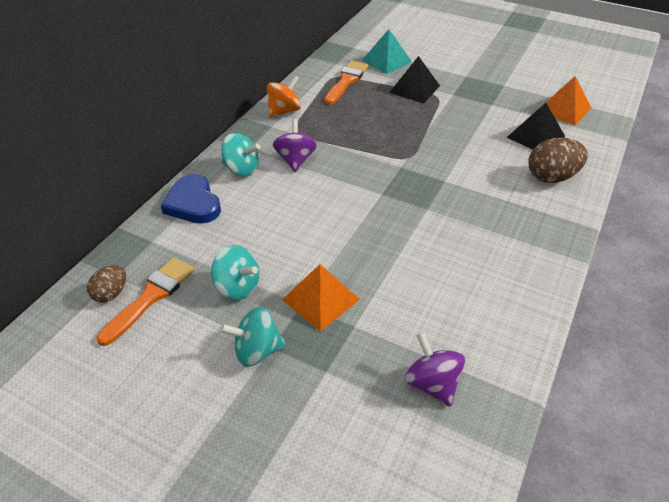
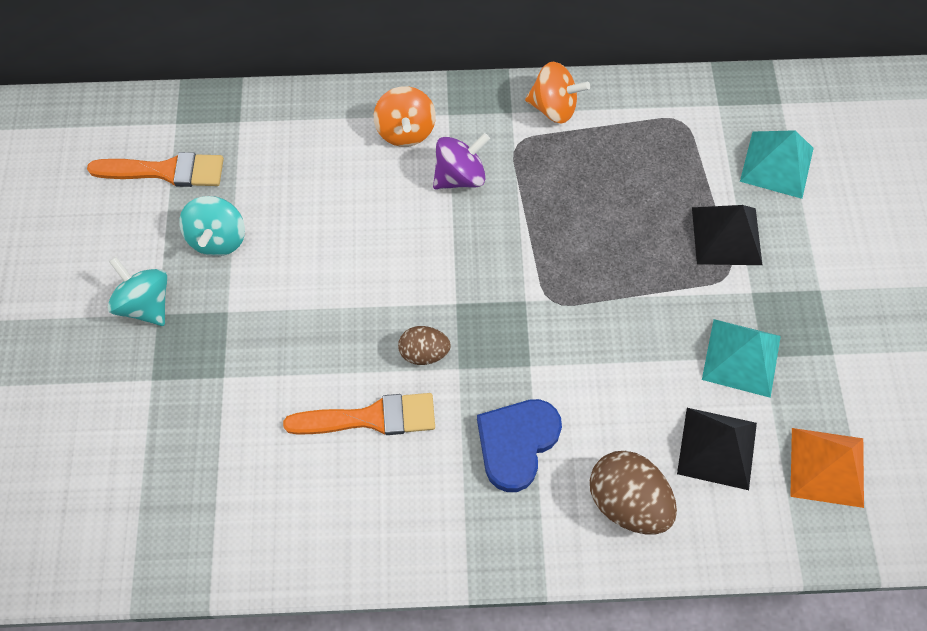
camera: 60 degrees right, 20 degrees up
(111, 293) = (152, 135): brown egg -> brown egg (424, 352)
(193, 203) = (318, 120): blue heart -> blue heart (516, 443)
(241, 169) = (405, 131): turquoise spinning top -> orange spinning top
(320, 299) = (243, 325): orange pyramid -> none
(346, 81) = (680, 141): orange brush -> orange brush (370, 418)
(432, 383) = (184, 487): purple spinning top -> none
(488, 110) = (741, 357): none -> turquoise pyramid

